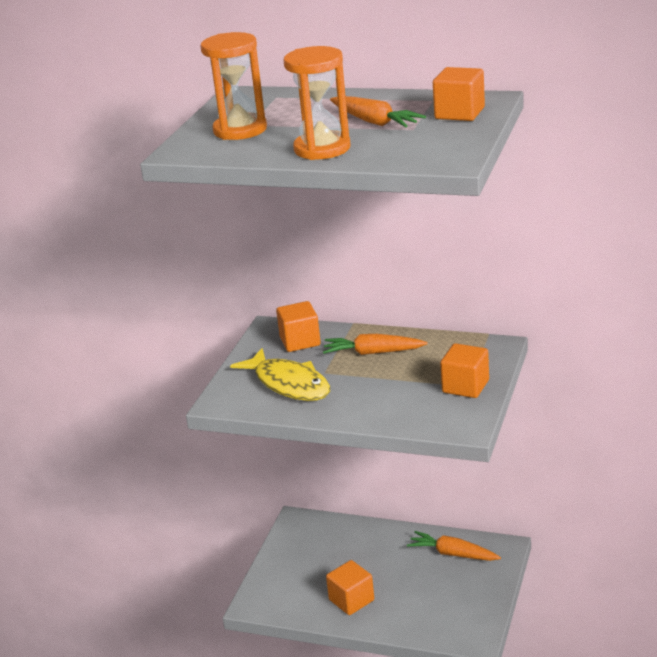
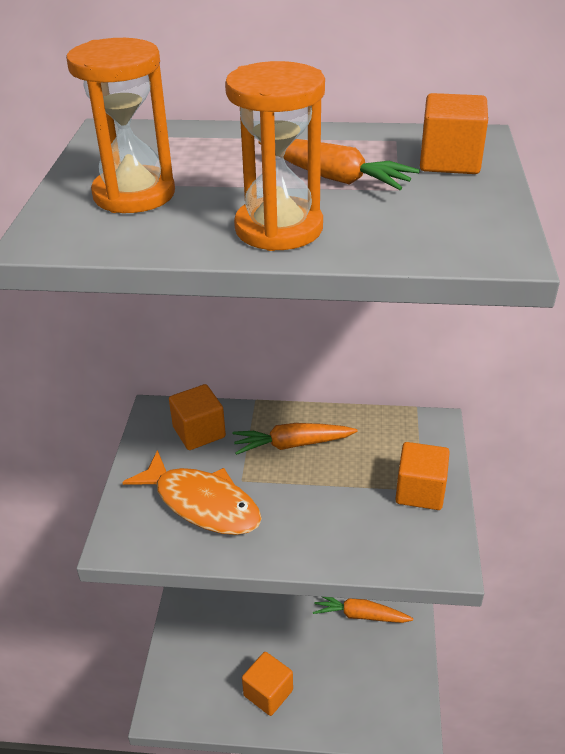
camera: 15 degrees left, 10 degrees up
(289, 384) = (202, 503): yellow fish -> orange fish

